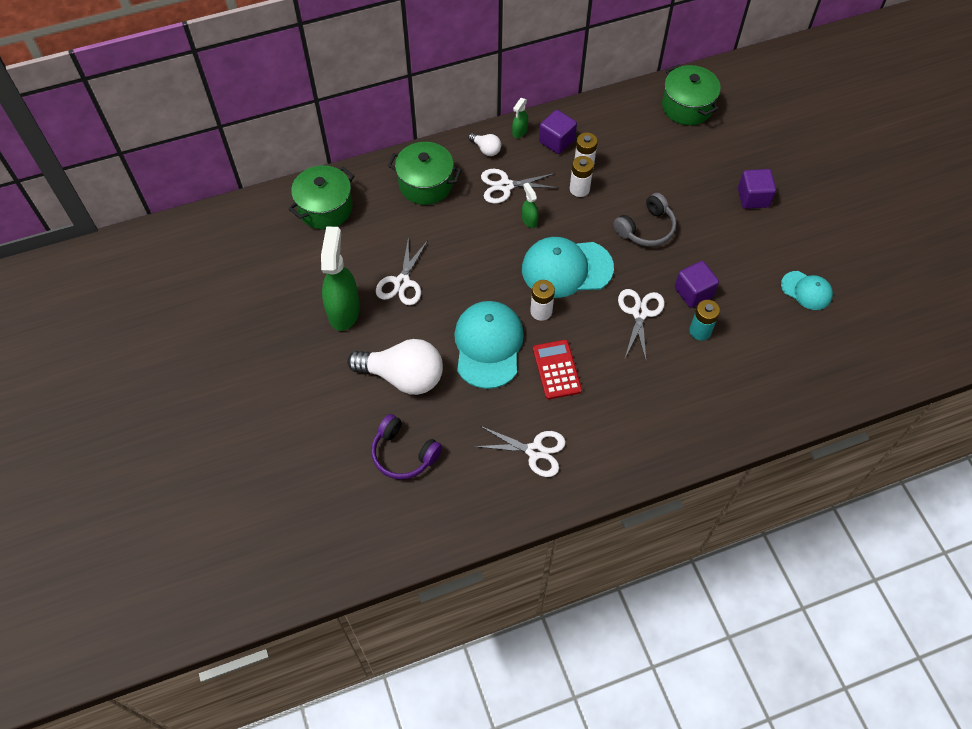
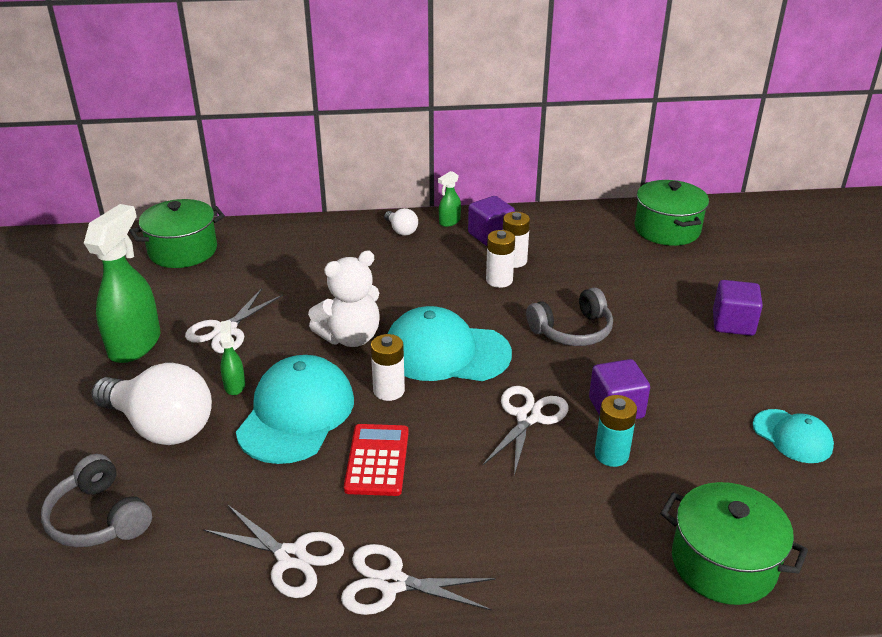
camera: 15 degrees right, 25 degrees down
(403, 454) = (99, 518): purple headphones -> grey headphones
(425, 184) = (312, 248): green pot -> green pot (723, 563)
(494, 269) = (350, 337): none -> white teddy bear
(505, 186) = (407, 264): white scissors -> white scissors (392, 583)
(529, 220) = (420, 298): green spray bottle -> green spray bottle (234, 385)

